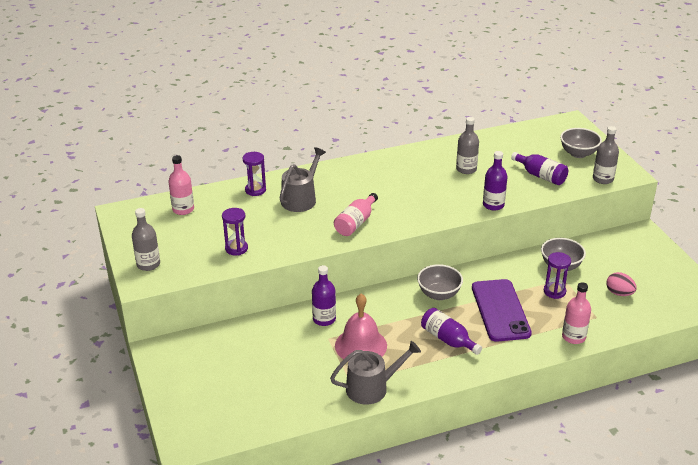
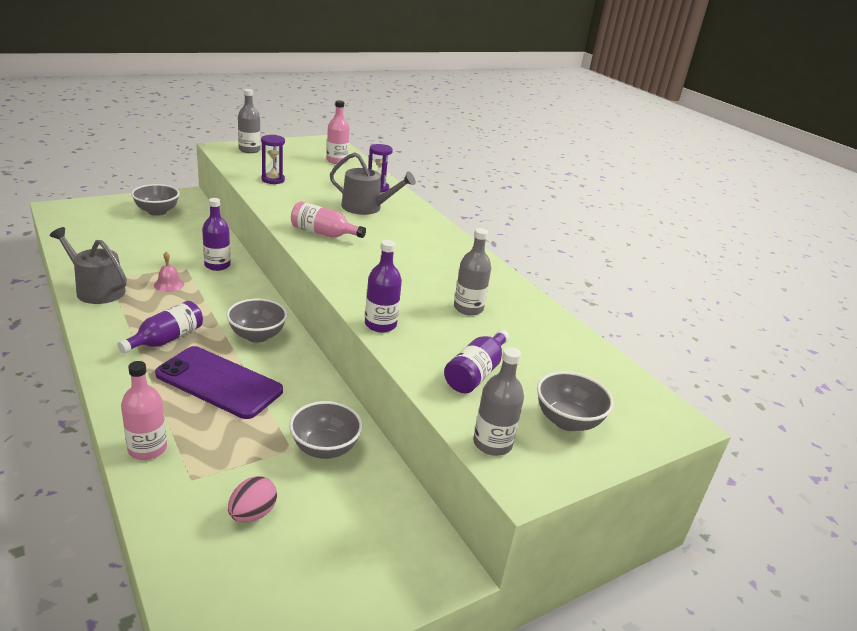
camera: 75 degrees right, 5 degrees down
(200, 367) = (157, 211): none -> grey bowl
(361, 345) = (169, 284): pink bell -> pink bell, size x0.49
(372, 388) = (96, 290): grey watering can -> grey watering can turned 150 degrees clockwise
(500, 310) = (219, 382): purple phone -> purple phone turned 45 degrees clockwise
(554, 291) = (259, 437): purple hourglass -> none

